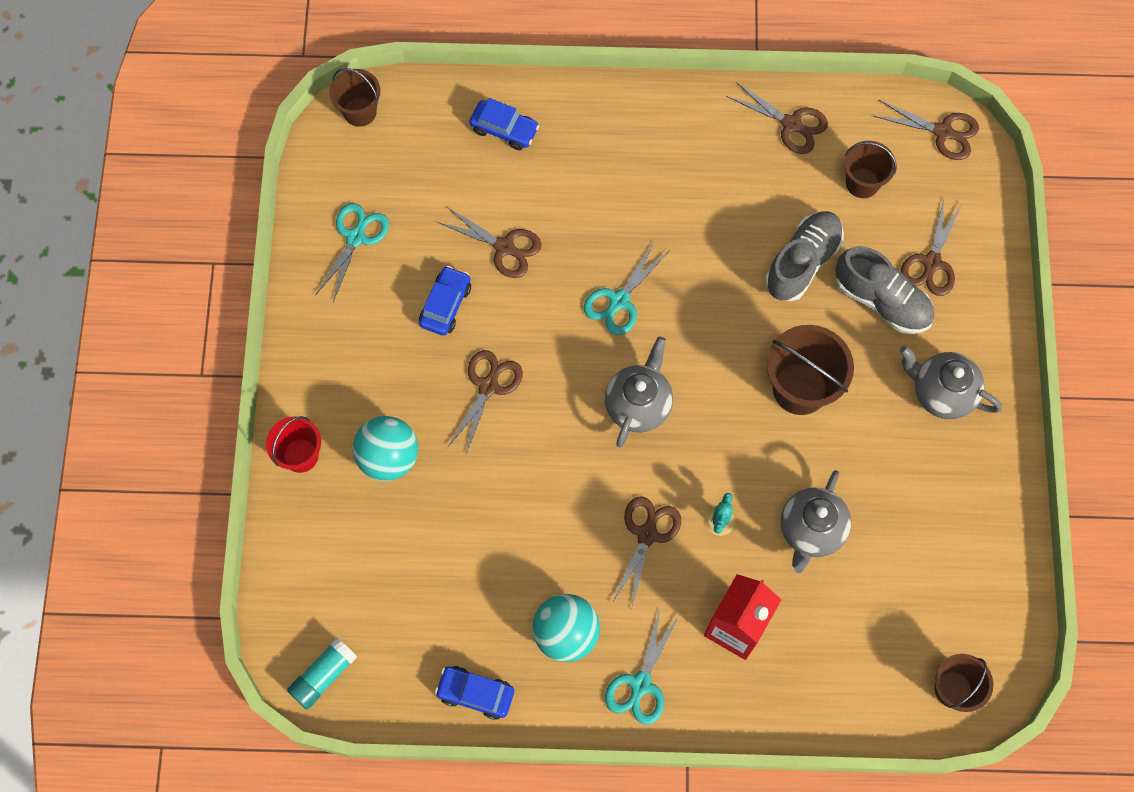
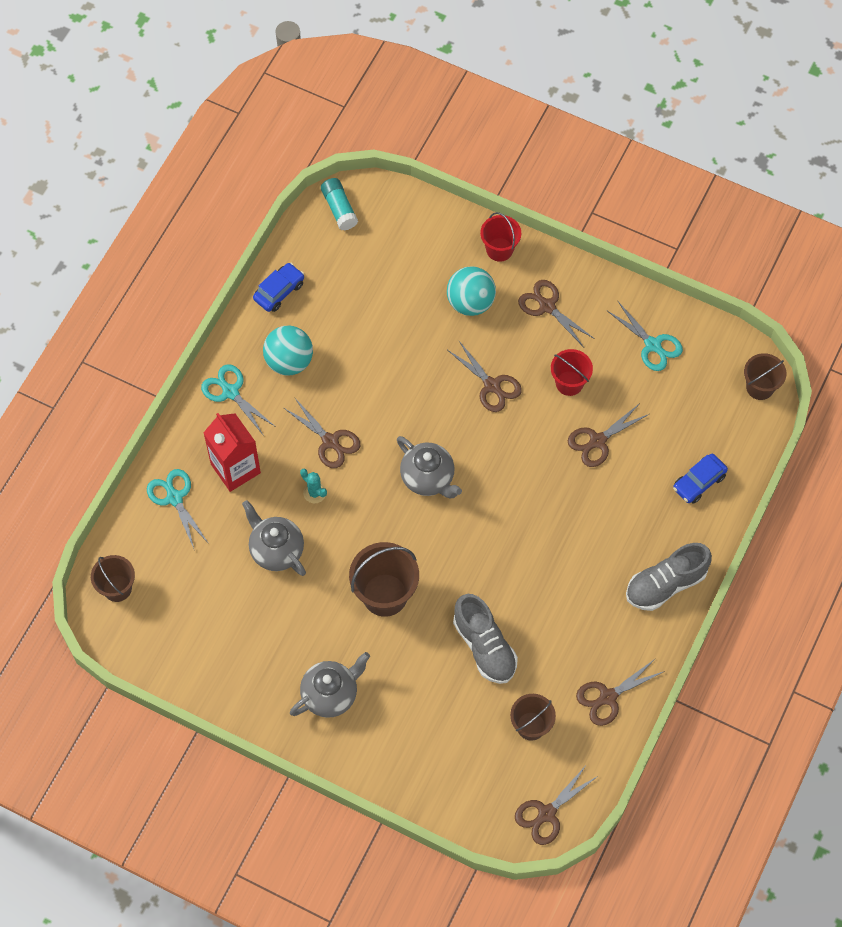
camera: 115 degrees right, 5 degrees down
(445, 305) = (569, 383): blue car -> red bucket
(619, 300) = (516, 501): turquoise scissors -> turquoise scissors (174, 498)
(882, 301) = (425, 689): grey shoe -> grey shoe (665, 584)
(931, 262) = (438, 743): brown scissors -> brown scissors (547, 306)

